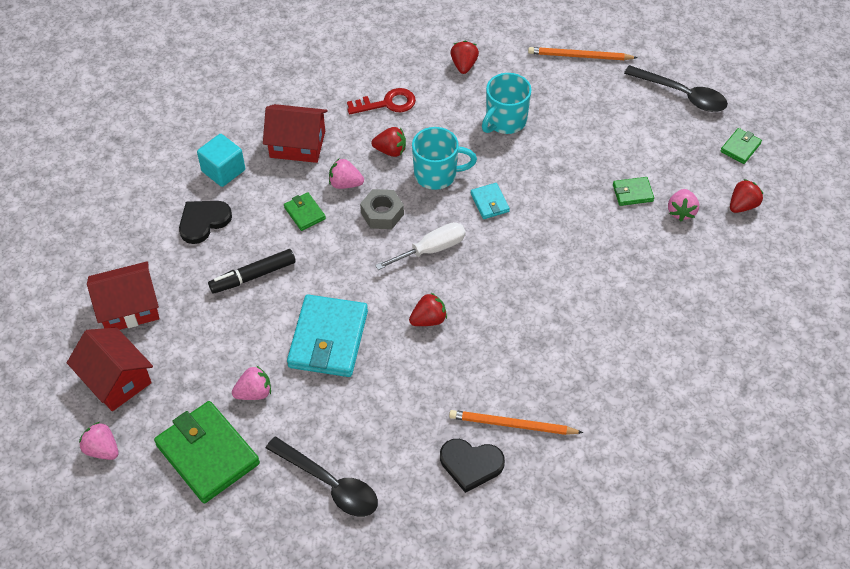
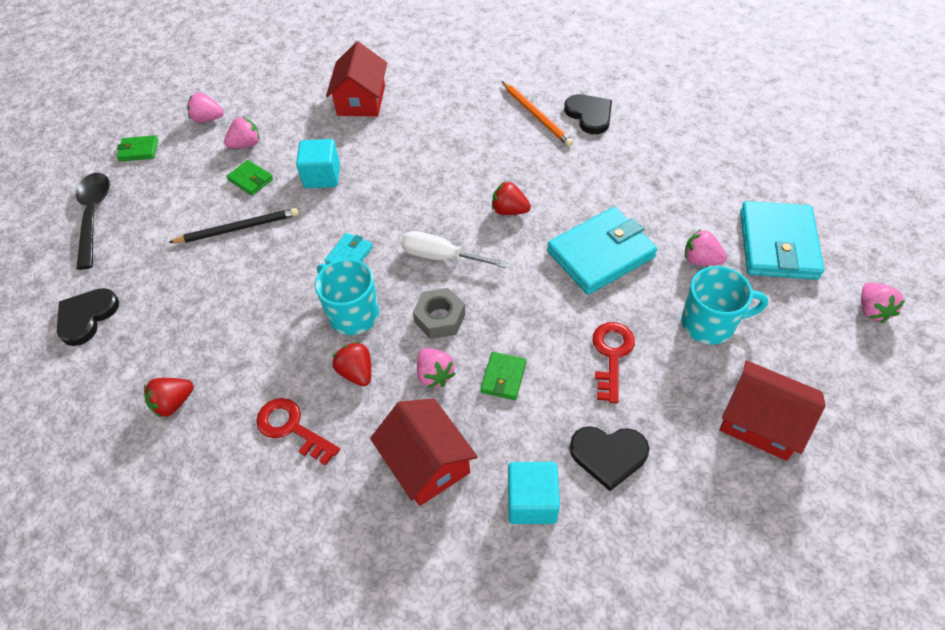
camera: 130 degrees left, 0 degrees up
(116, 379) = (821, 360): red house -> red house (361, 100)
(207, 454) = (778, 244): green wallet -> turquoise wallet
(253, 276) = (611, 355): black marker -> red key
(330, 484) = (697, 166): black spoon -> none
(505, 121) = (234, 312): turquoise mug -> turquoise mug (709, 324)
(579, 56) = (86, 317): orange pencil -> black heart
(584, 160) = (238, 228): none -> black pencil
(591, 235) = (322, 176): none -> turquoise cube
(742, 205) = (208, 119): red strawberry -> pink strawberry

